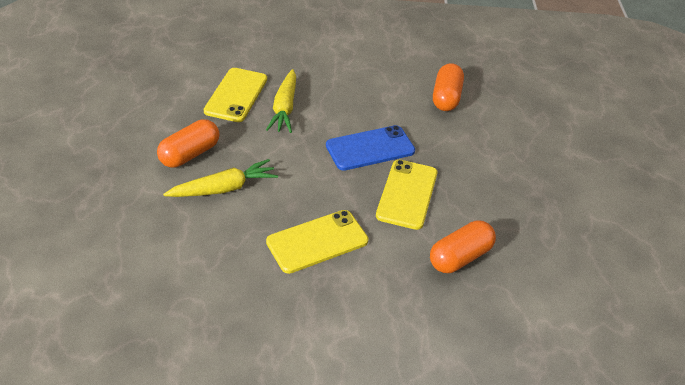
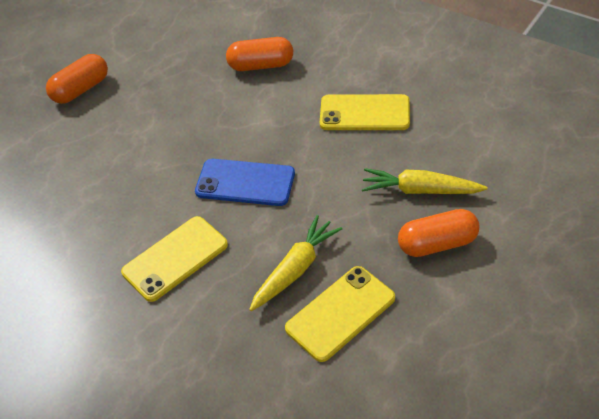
camera: 140 degrees left, 5 degrees up
(407, 194) = (253, 126): yellow phone -> yellow phone (175, 258)
(446, 97) = (106, 215): orange capsule -> orange capsule (81, 89)

